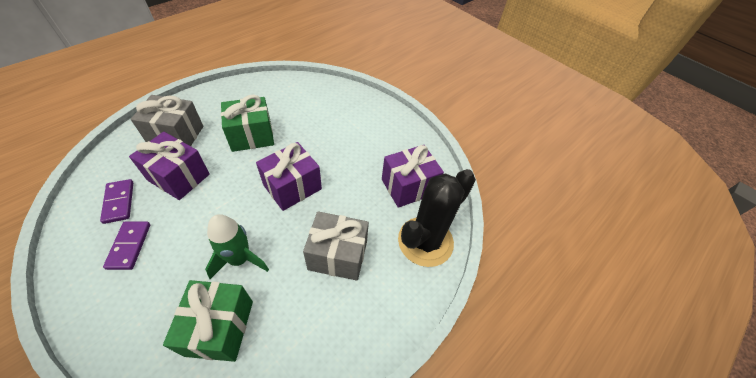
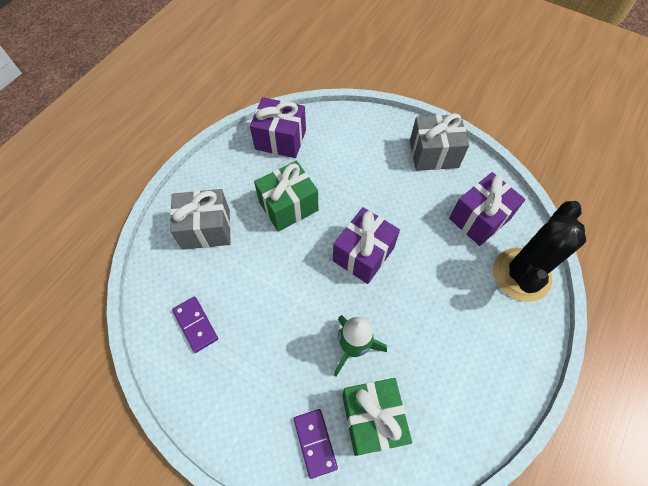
camera: 10 degrees left, 10 degrees up
(129, 246) = (237, 367): purple domino -> purple domino (315, 443)
(179, 177) = (240, 278): purple gift -> purple gift (280, 139)
(338, 255) = (445, 315): grey gift -> grey gift (433, 154)

